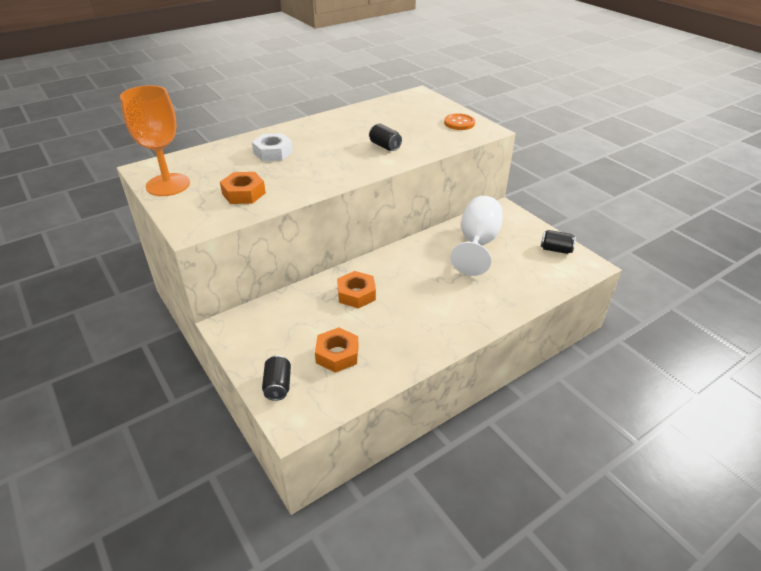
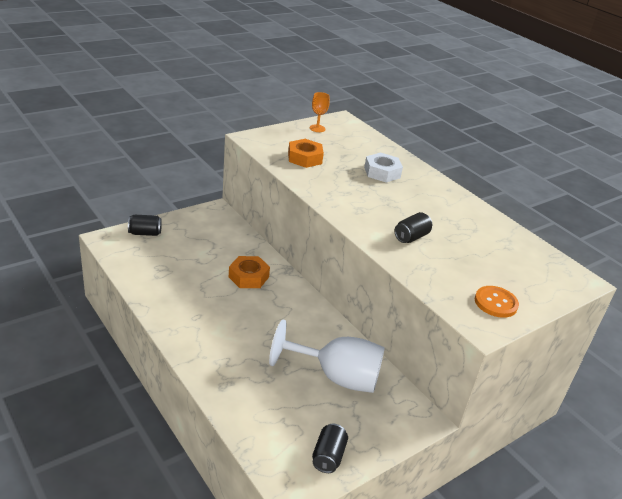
camera: 85 degrees right, 5 degrees down
(168, 185) = (317, 128): orange goblet -> orange goblet, size x0.46
(337, 354) = (171, 262): orange nut -> none

